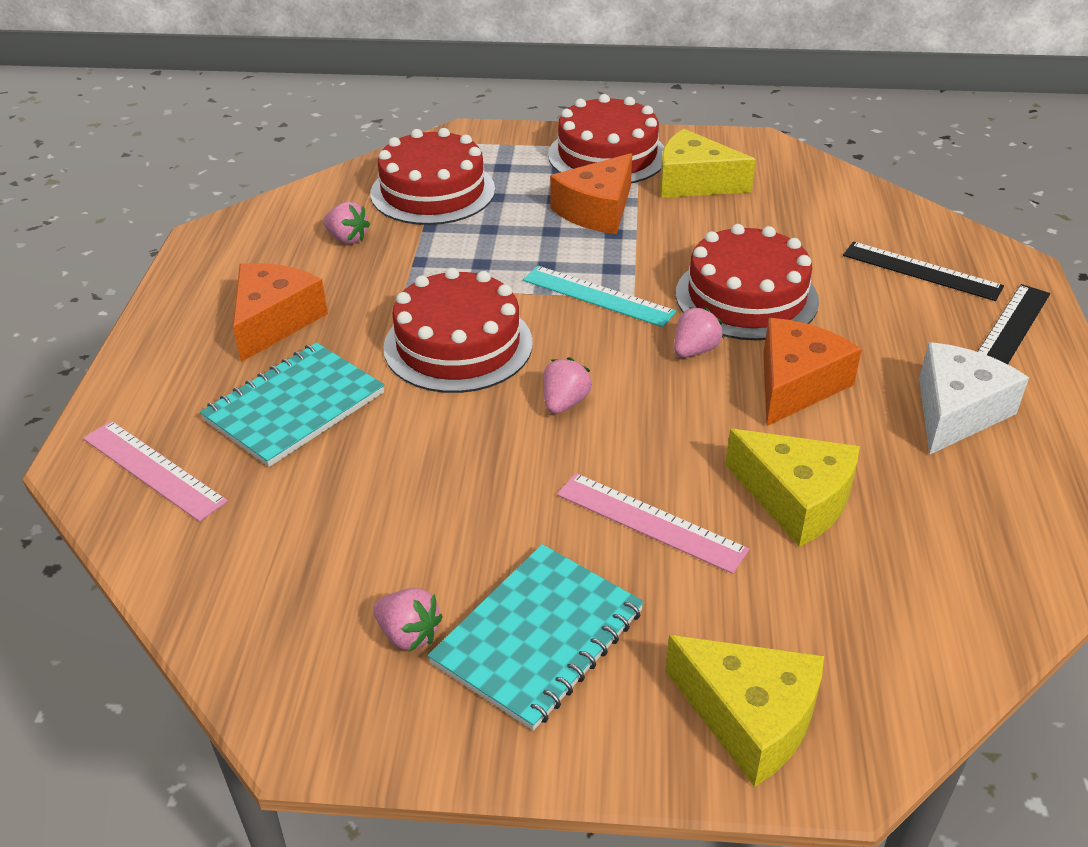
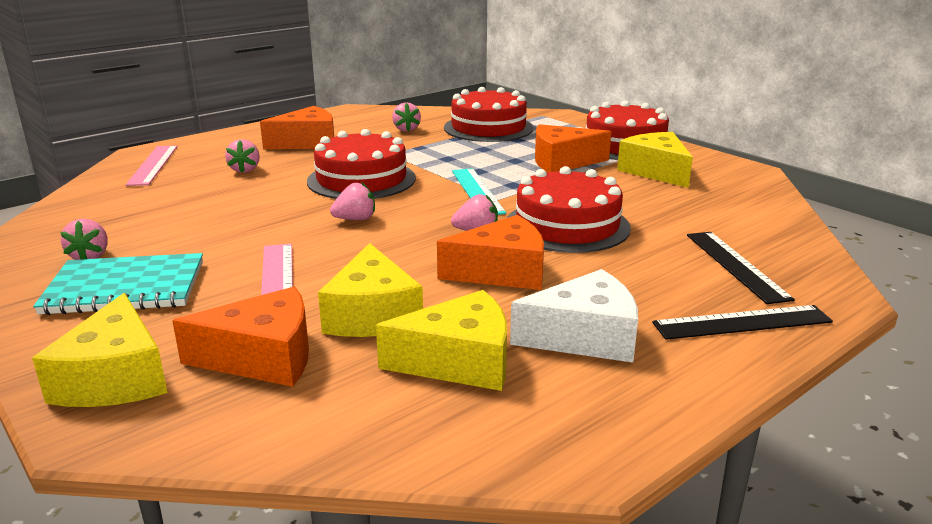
camera: 45 degrees right, 15 degrees down
(295, 407) = (245, 170): turquoise notebook -> pink strawberry
(808, 603) = (263, 357): none -> orange cheese
(930, 496) = (459, 362): none -> yellow cheese

